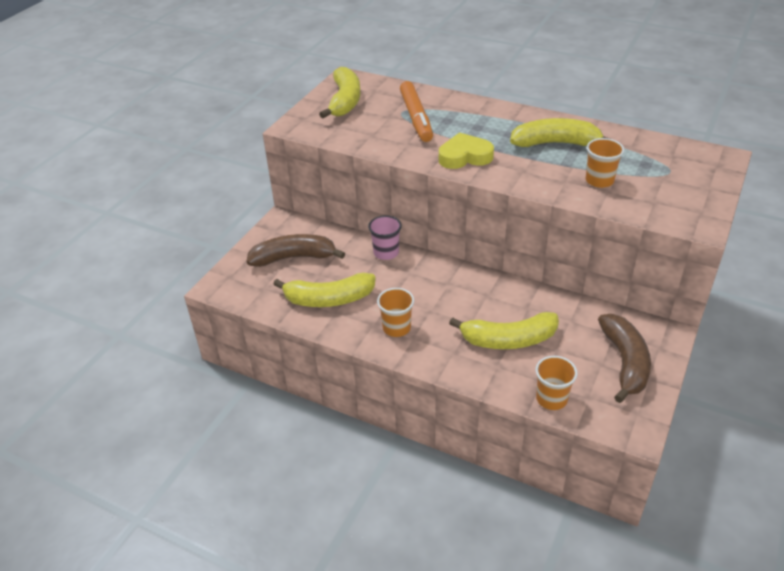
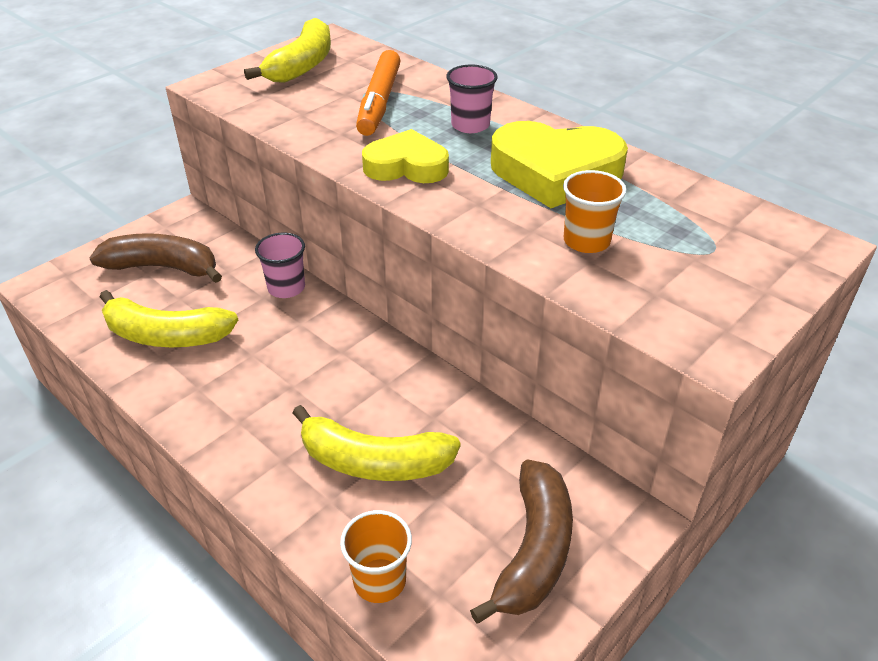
camera: 15 degrees right, 0 degrees up
(396, 328) = (226, 400): orange cup -> none
(484, 122) = (470, 125): none -> pink cup
(555, 143) = (555, 173): yellow banana -> yellow heart

